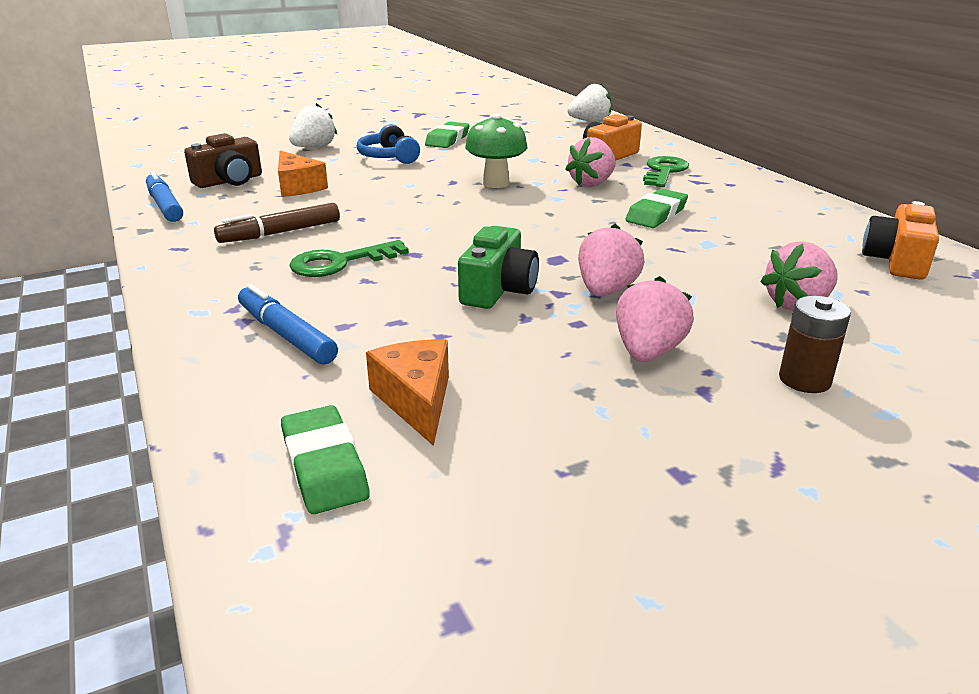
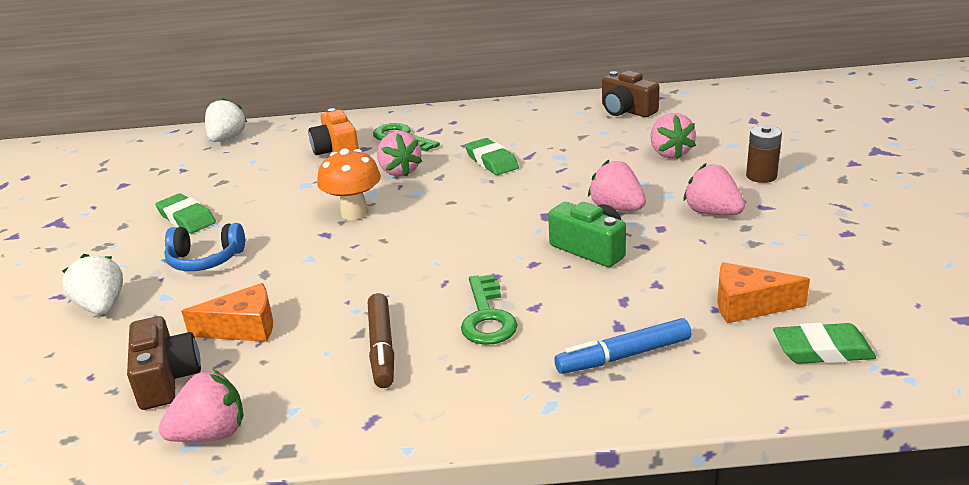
camera: 65 degrees left, 0 degrees up
(165, 206) = (211, 434): blue marker -> pink strawberry
(496, 183) = (354, 213): green mushroom -> orange mushroom
(896, 261) = (626, 110): orange camera -> brown camera

